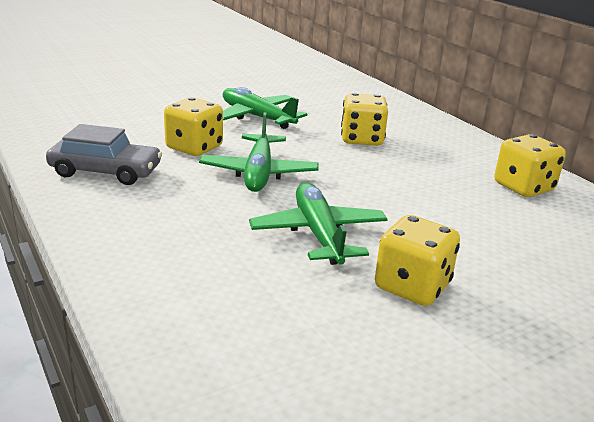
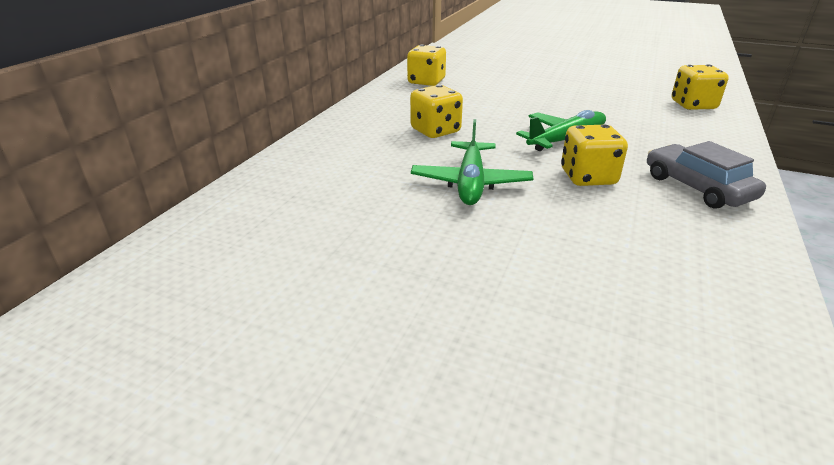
camera: 125 degrees left, 5 degrees up
(318, 234) = (589, 106): green plane -> none
(412, 286) = (582, 83): yellow dice -> yellow dice (693, 105)

